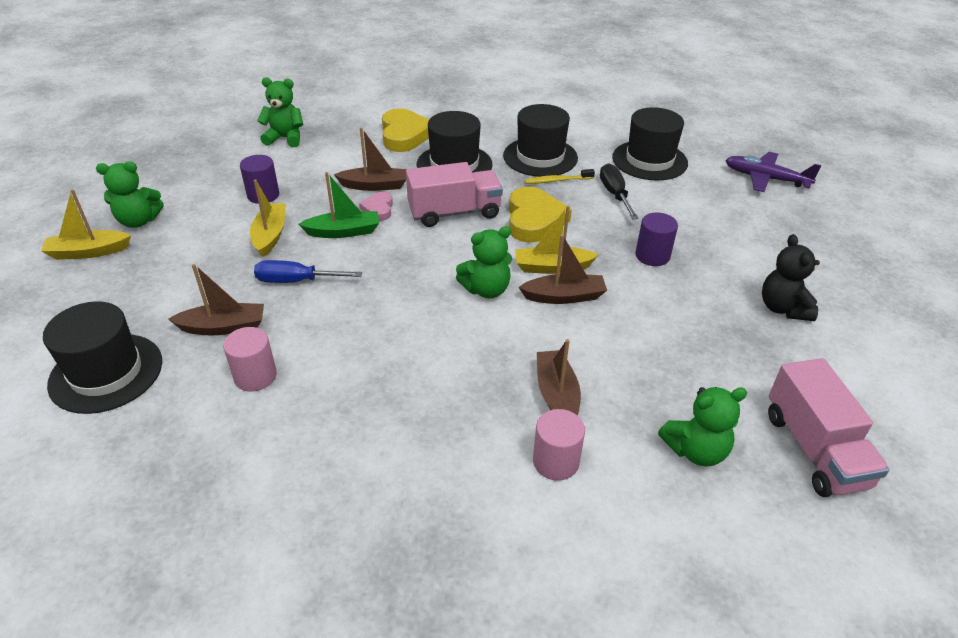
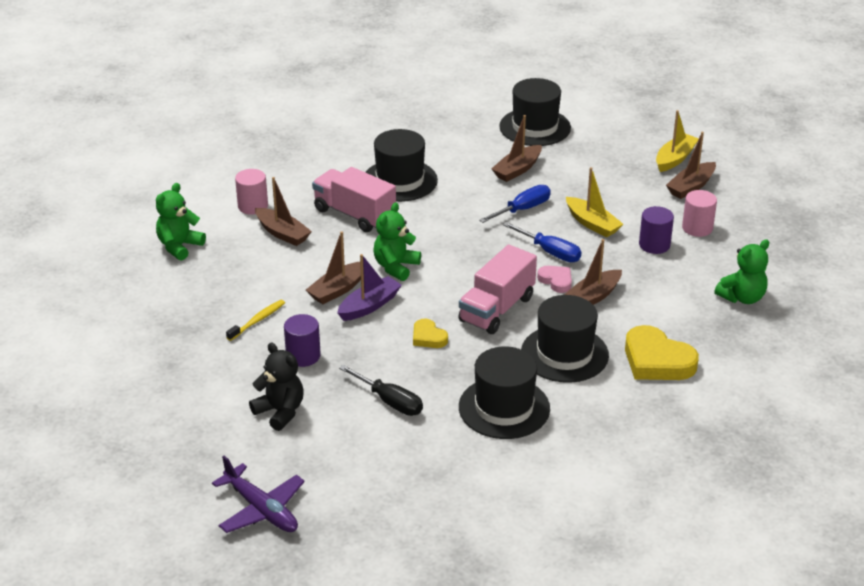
camera: 140 degrees right, 5 degrees down
(138, 221) = (691, 187): green teddy bear -> brown boat
(255, 376) = (459, 161): pink cylinder -> pink cylinder (697, 228)
(344, 232) = (550, 252): green boat -> blue screwdriver
(534, 220) = (428, 337): yellow heart -> yellow heart, size x0.53
(552, 267) = (369, 306): yellow boat -> purple boat
(557, 181) = (456, 388): yellow toothbrush -> yellow toothbrush (257, 320)
(649, 160) = (398, 466): black hat -> black hat (400, 180)
(766, 179) = (261, 509): purple plane -> purple plane turned 60 degrees clockwise
(783, 308) = (171, 363): black teddy bear -> black teddy bear (280, 412)
(814, 449) = (109, 280): pink truck -> pink truck (354, 214)

